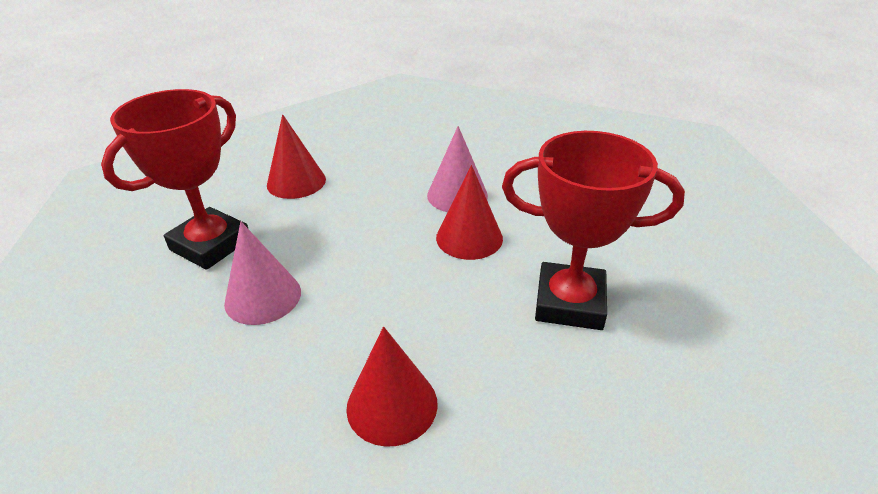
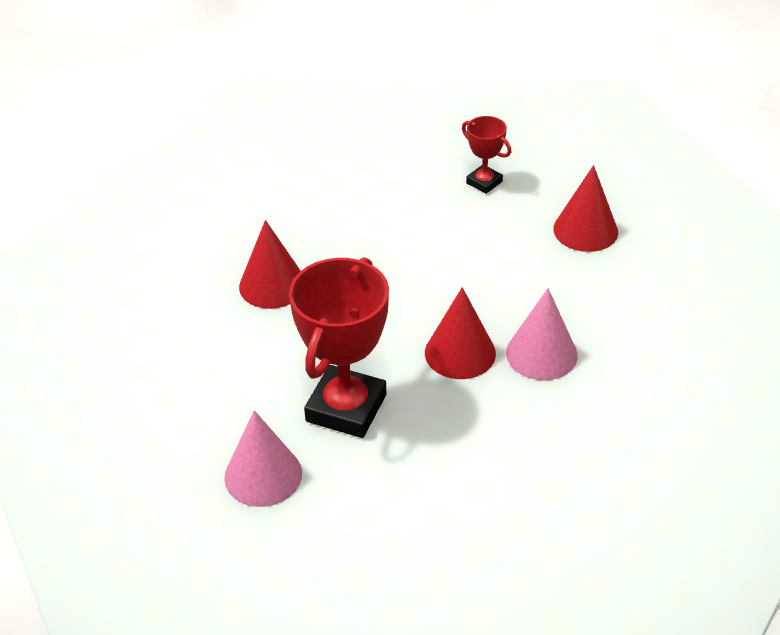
camera: 100 degrees right, 5 degrees up
(210, 244) = (484, 182): red trophy -> red trophy, size x0.50
(263, 297) = (405, 217): pink cone -> pink cone (263, 475)

